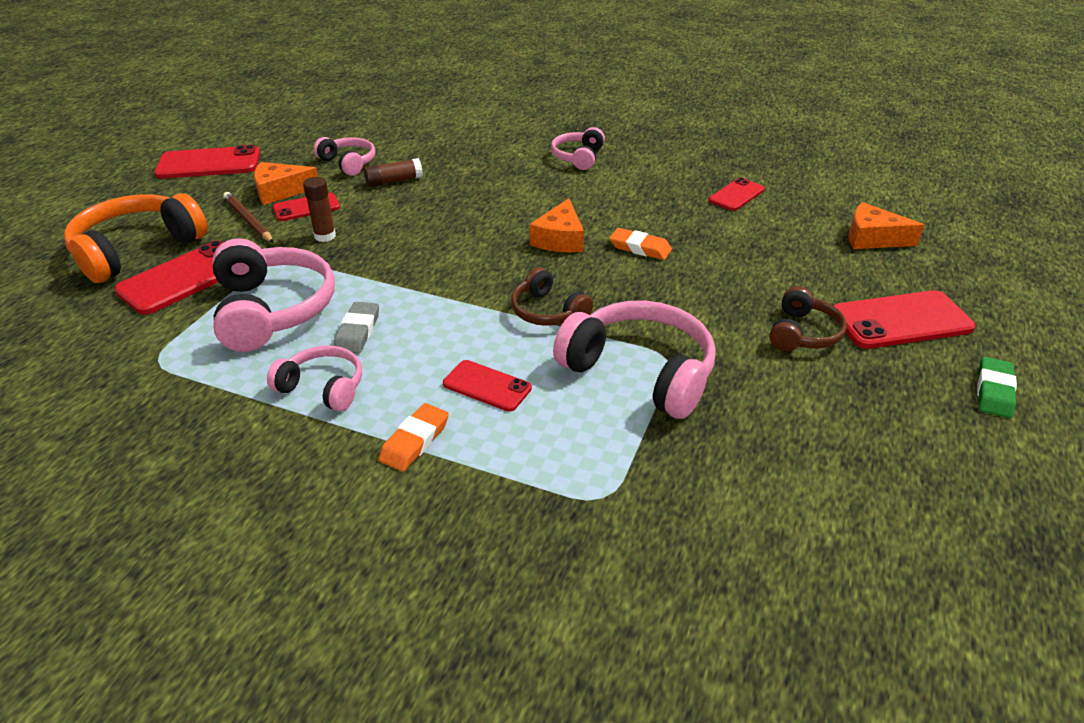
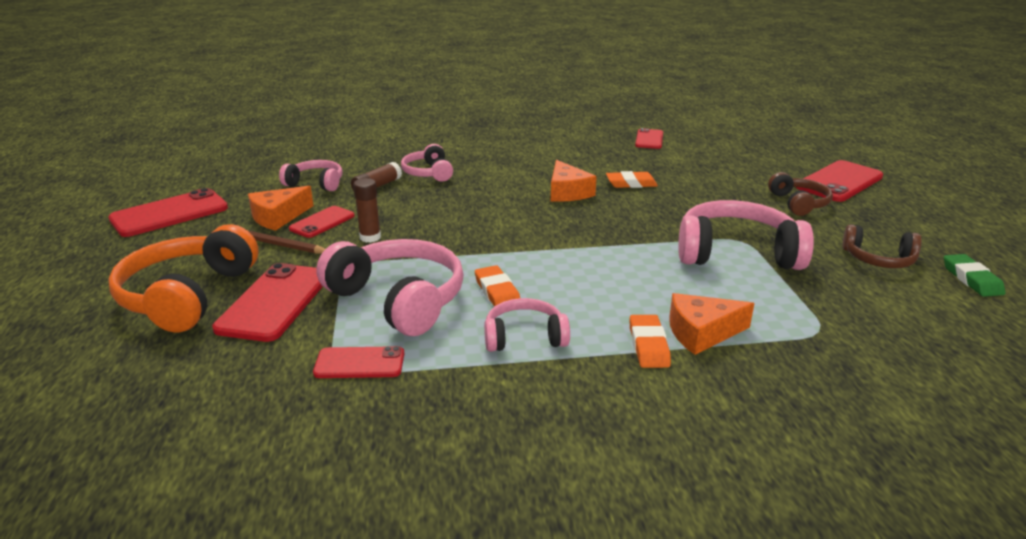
camera: 30 degrees left, 10 degrees down
(357, 331) = (497, 292): grey eraser -> orange eraser
(487, 386) = (649, 294): red phone -> red phone (359, 363)
(548, 311) = (624, 237): brown headphones -> brown headphones (878, 259)
(578, 157) = (507, 140): pink headphones -> pink headphones (428, 173)
(872, 238) = (763, 144): orange cheese -> orange cheese (701, 333)
(994, 391) = (933, 203): green eraser -> green eraser (971, 279)

